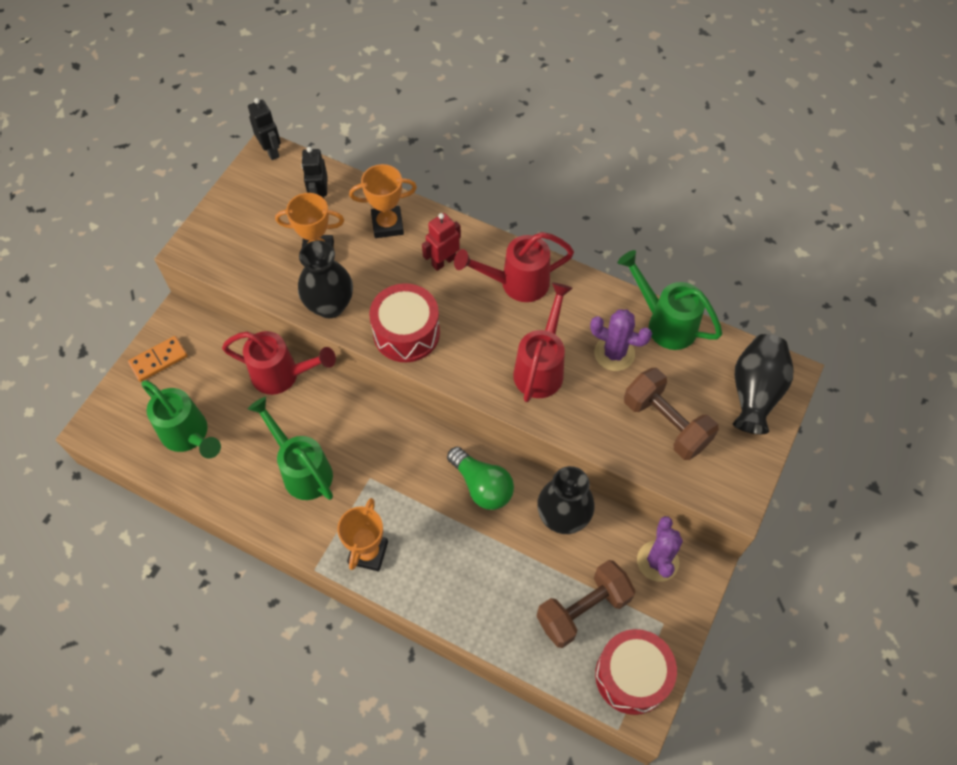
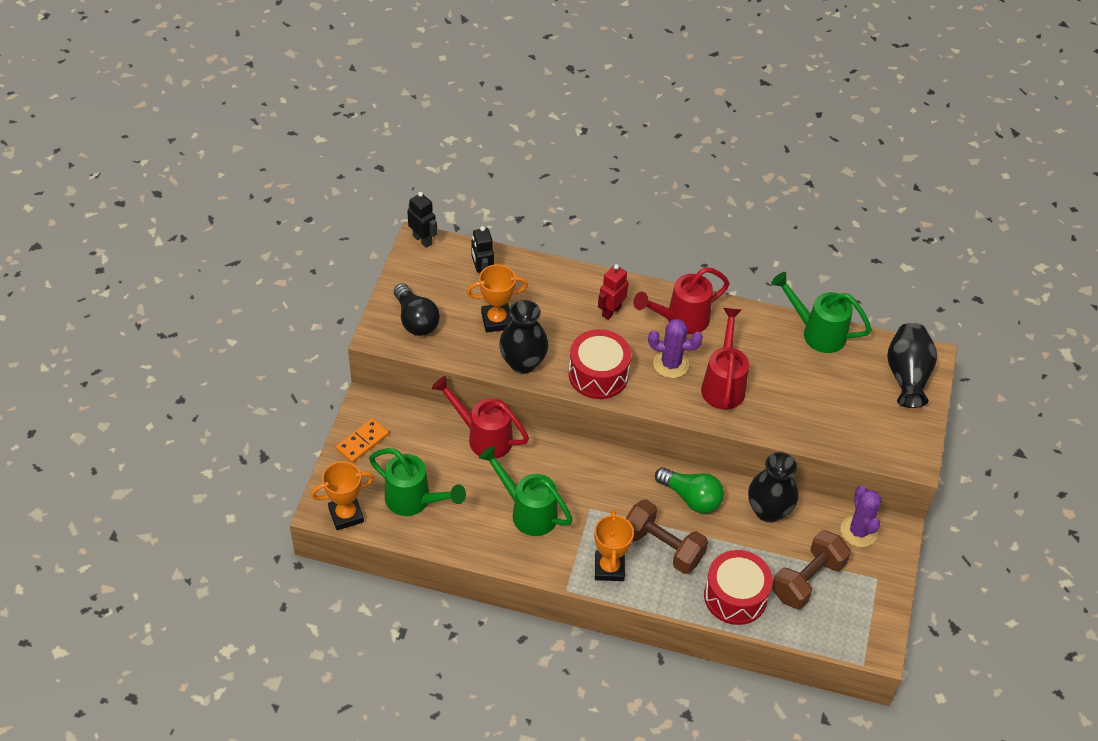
camera: 15 degrees left, 10 degrees down
(234, 239) = (416, 320): none -> black light bulb
(283, 375) = (483, 437): red watering can -> red watering can turned 150 degrees counterclockwise
(387, 225) = (551, 288): orange trophy -> orange trophy (346, 515)
(614, 353) = (782, 363): purple cactus -> purple cactus (671, 364)
(632, 676) = (863, 623): red drum -> red drum (735, 596)
(666, 423) = (841, 411): brown dumbbell -> brown dumbbell (662, 547)

